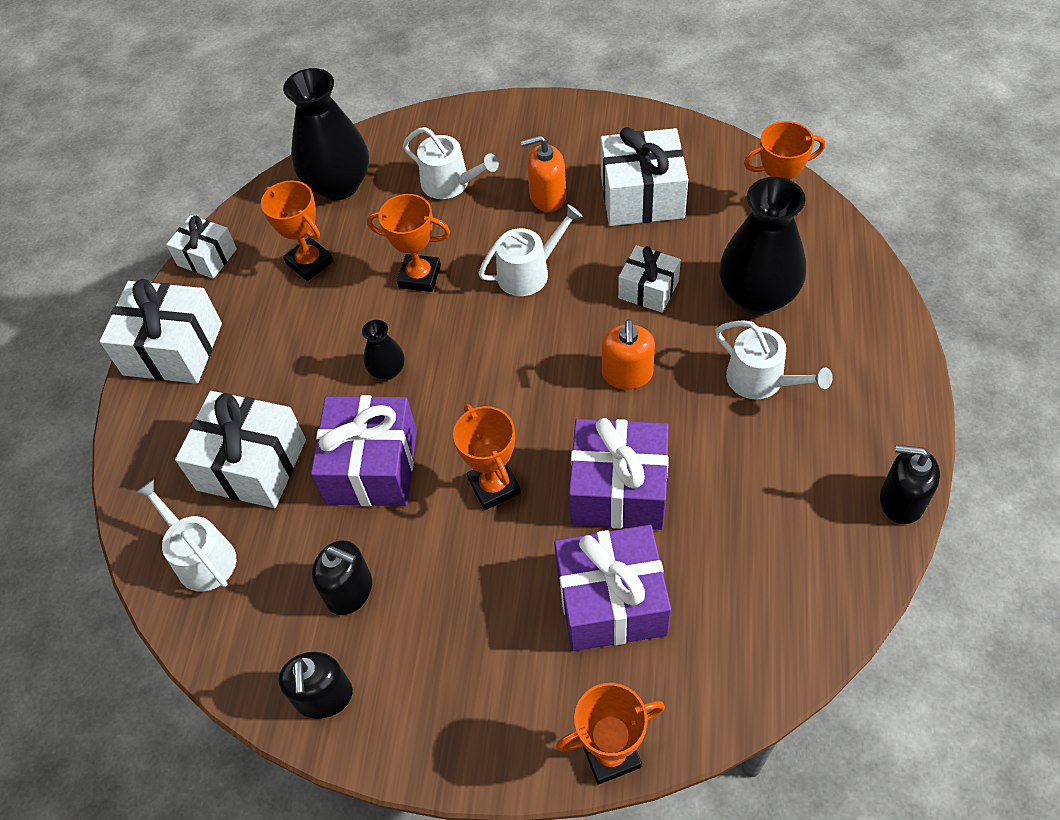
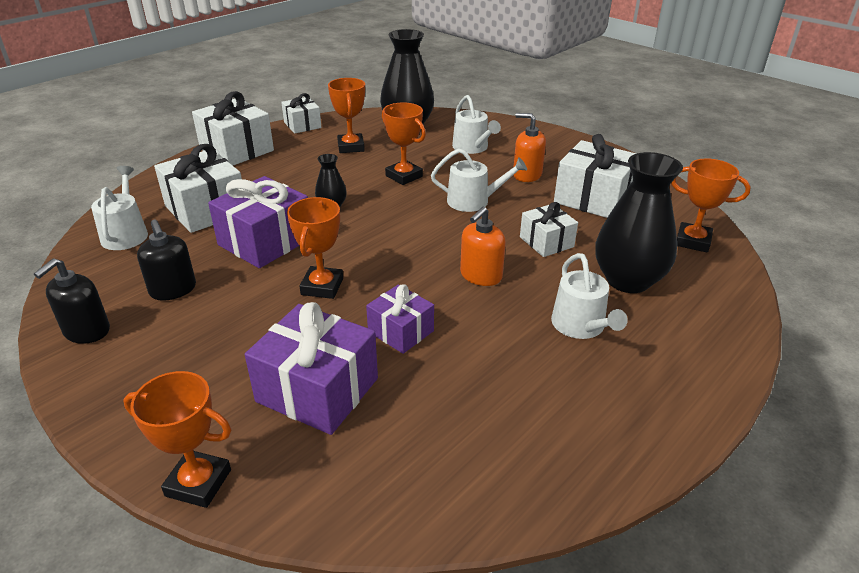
camera: 30 degrees right, 20 degrees down
(619, 490) = (400, 331): purple gift -> purple gift, size x0.59
(901, 501) = (629, 465): black soap dispenser -> none

